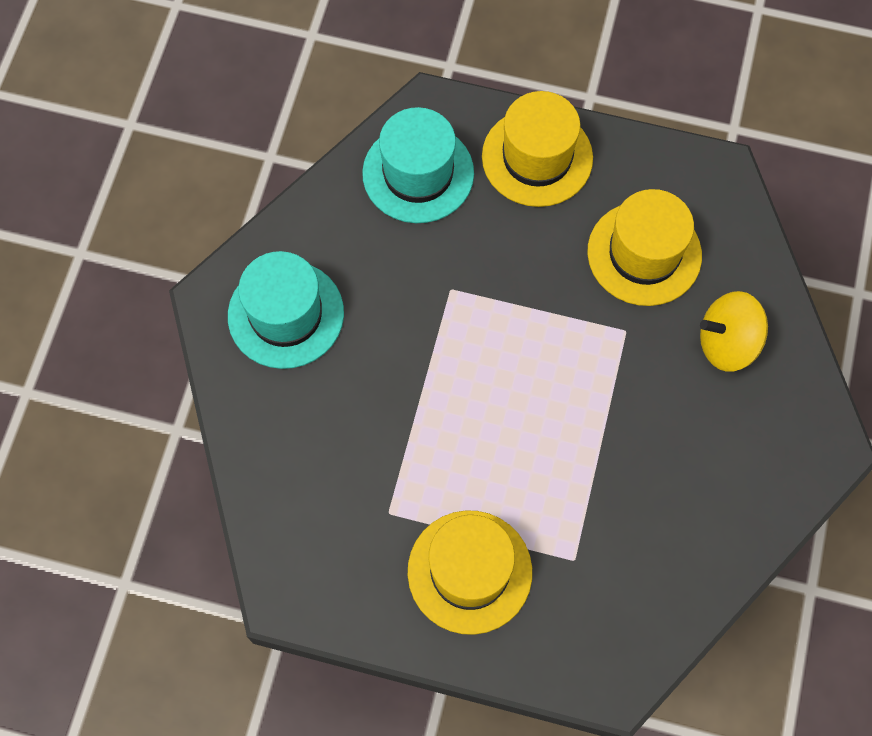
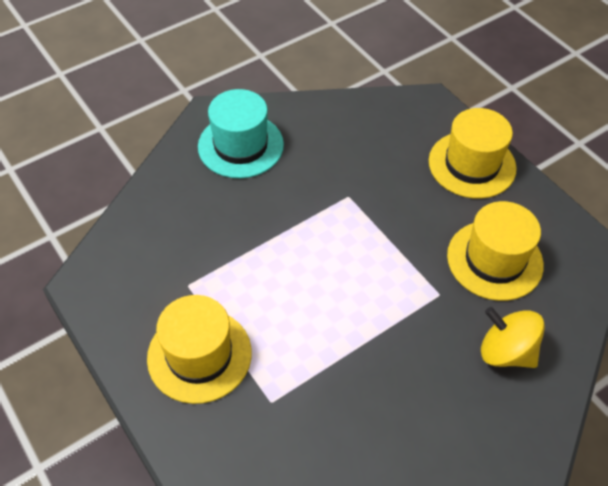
camera: 40 degrees right, 15 degrees down
(418, 173) = (389, 127): turquoise hat -> none

